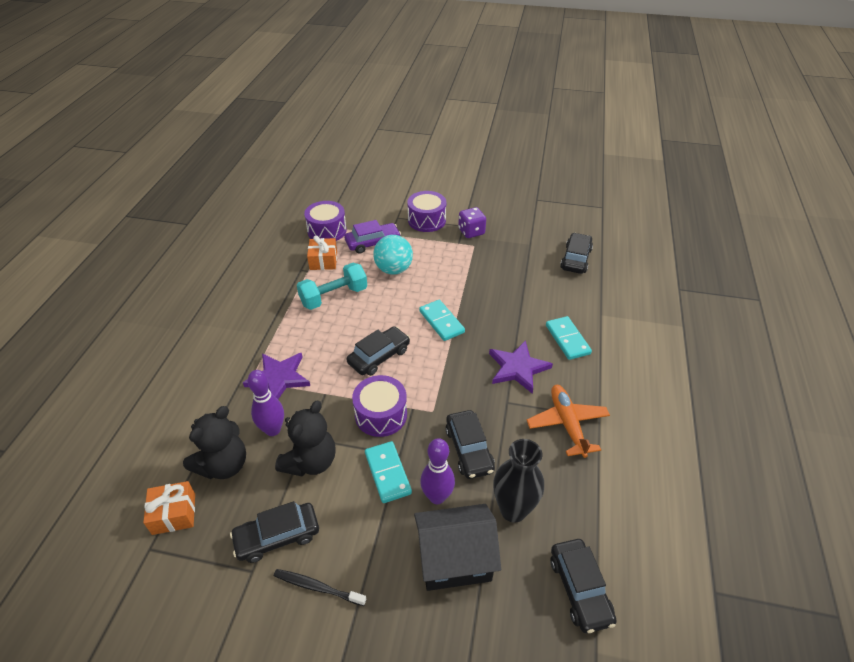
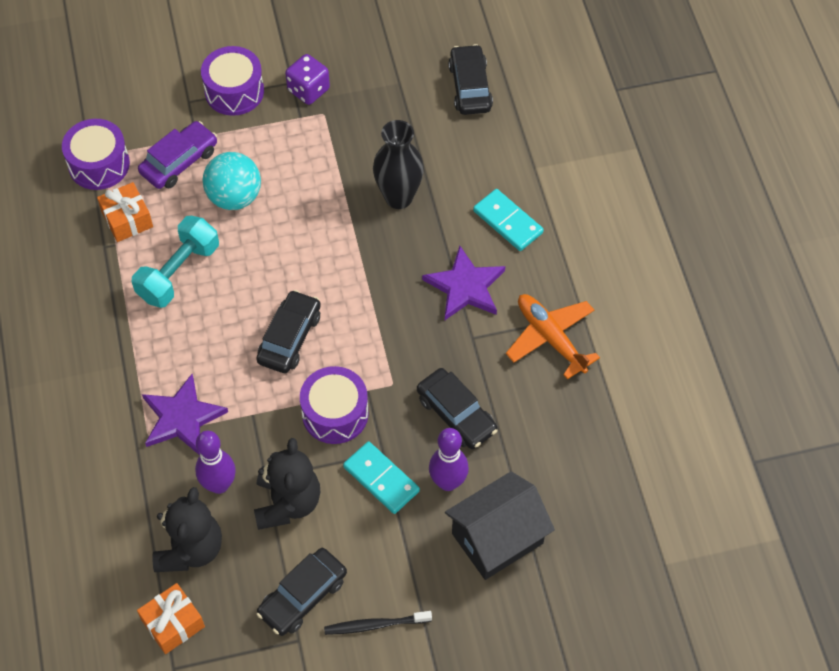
camera: 25 degrees left, 15 degrees up
(441, 322) = (341, 256): turquoise domino -> none
(513, 510) = (533, 462): black vase -> black vase (398, 197)
(579, 589) = (629, 513): black car -> none

